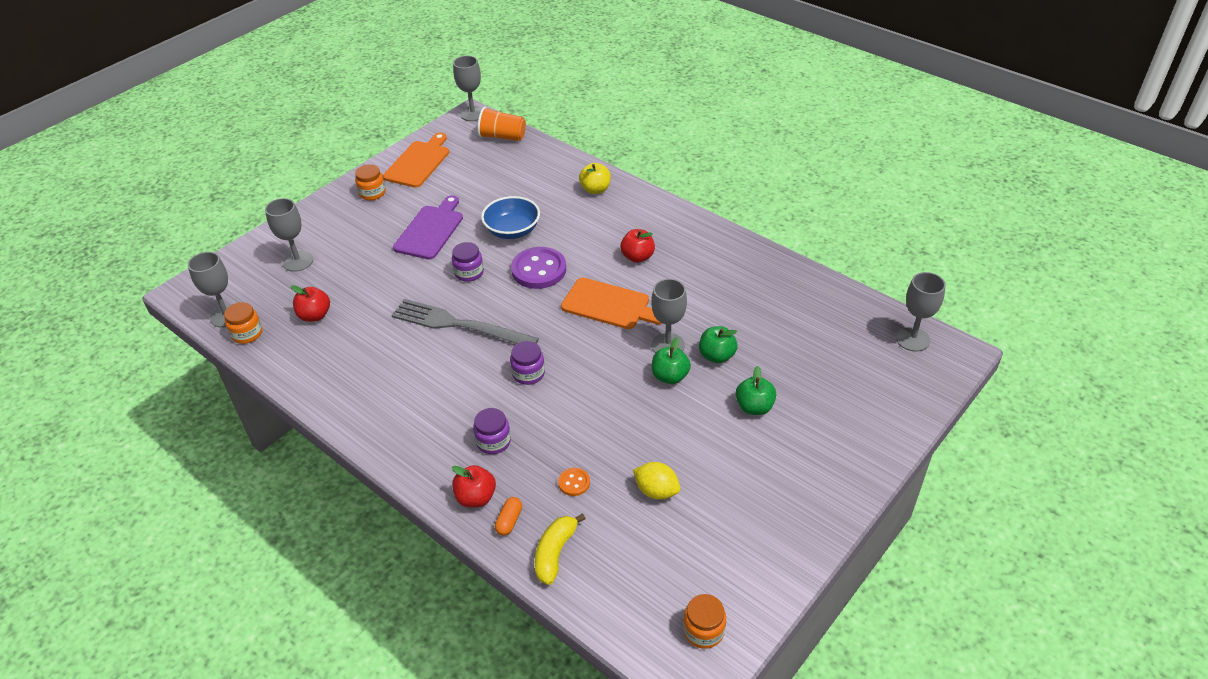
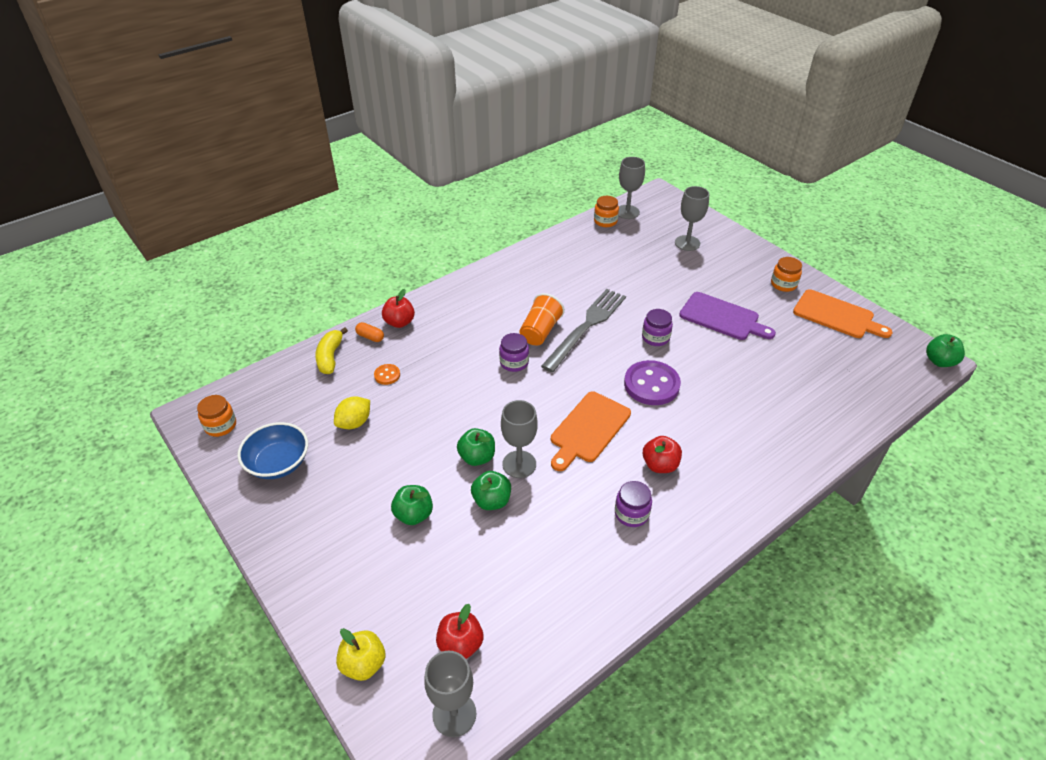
camera: 100 degrees right, 0 degrees up
(315, 315) = (618, 251): red apple -> red apple (460, 644)
(473, 114) = (939, 361): grey goblet -> green apple
(493, 441) = (448, 335): purple jar -> purple jar (631, 513)
(502, 137) = (893, 381): orange cup -> orange cup (540, 331)
(512, 230) = (716, 372): blue bowl -> blue bowl (278, 463)
(555, 553) = (330, 357): yellow banana -> yellow banana turned 120 degrees counterclockwise
(595, 189) = (788, 448): yellow apple -> yellow apple (363, 664)

